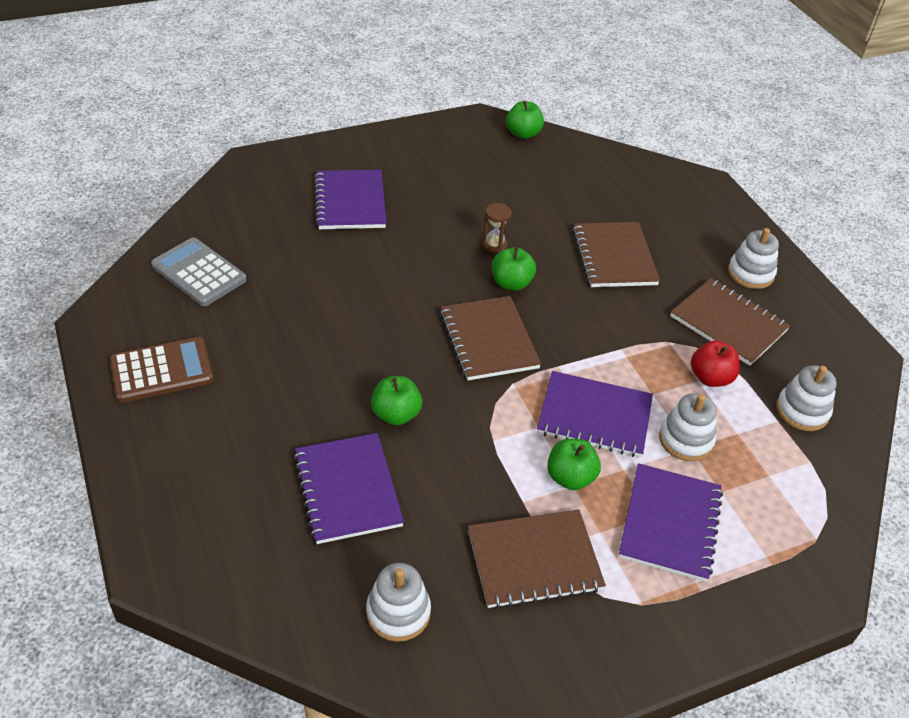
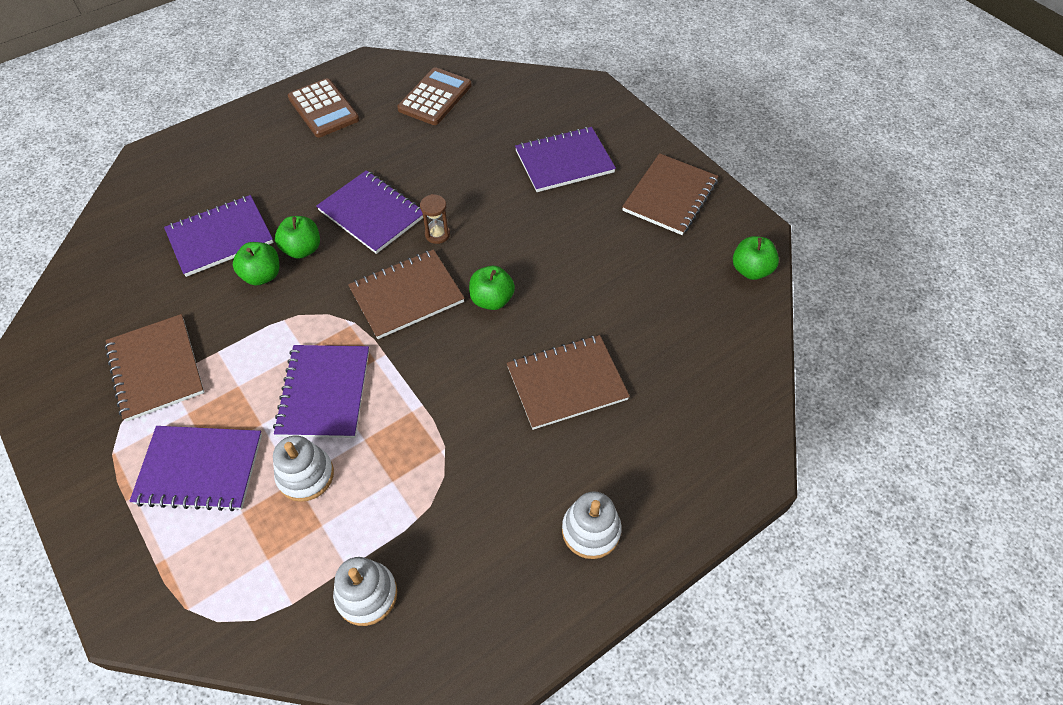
camera: 80 degrees right, 10 degrees up
(199, 273) = (435, 97): grey calculator -> brown calculator
(364, 350) = (372, 213): none -> purple notebook
(398, 612) = (108, 291): white stacking toy -> none
(494, 245) = (544, 277): brown hourglass -> brown hourglass (437, 234)
(570, 477) = (247, 382): green apple -> green apple (262, 275)
(710, 378) = (398, 494): red apple -> none
(728, 323) = (491, 509): brown notebook -> brown notebook (670, 196)

